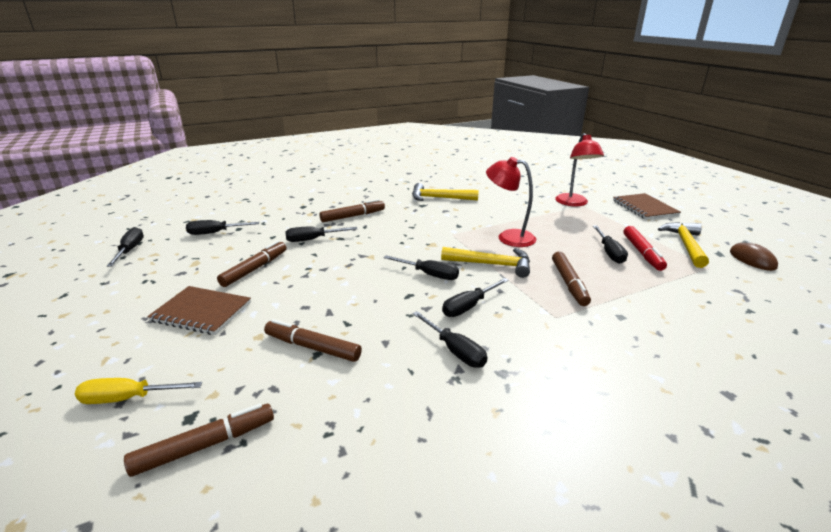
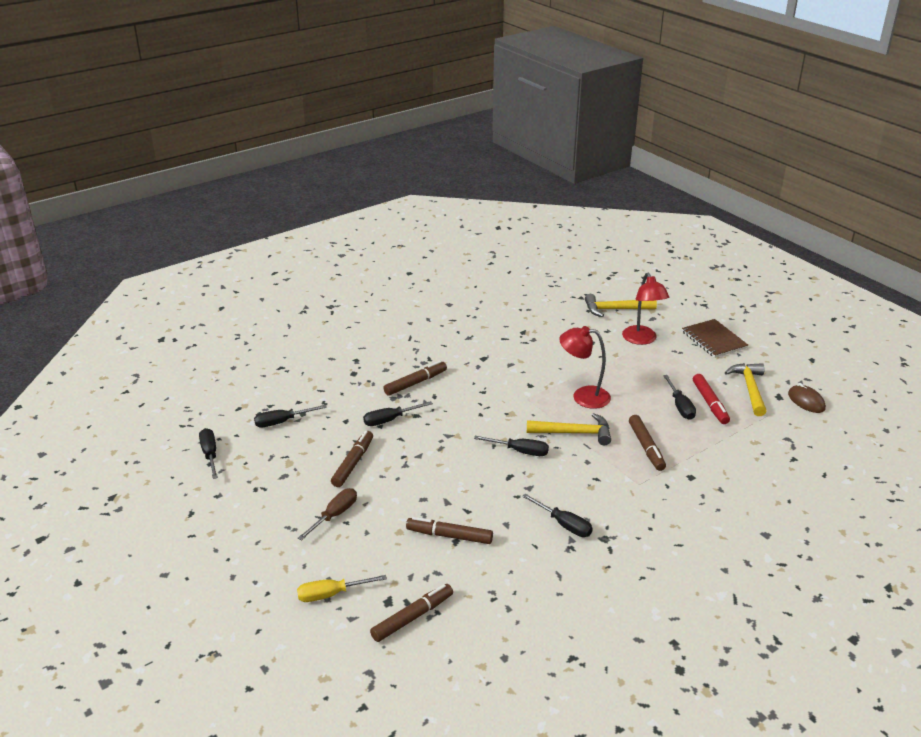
camera: 10 degrees left, 5 degrees up
(202, 312) = (335, 515): brown notebook -> brown screwdriver
(439, 198) = (498, 345): yellow hammer -> yellow hammer (615, 309)
(469, 306) = (564, 482): black screwdriver -> none

